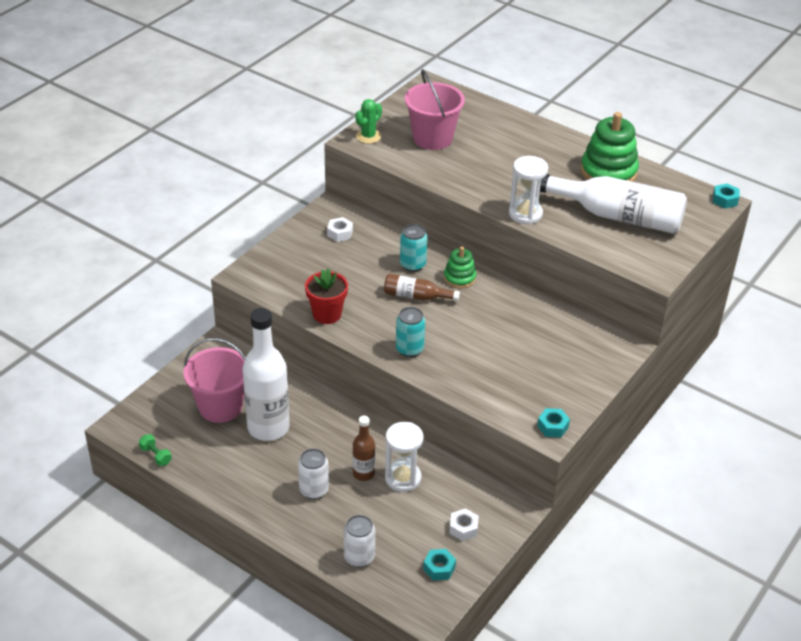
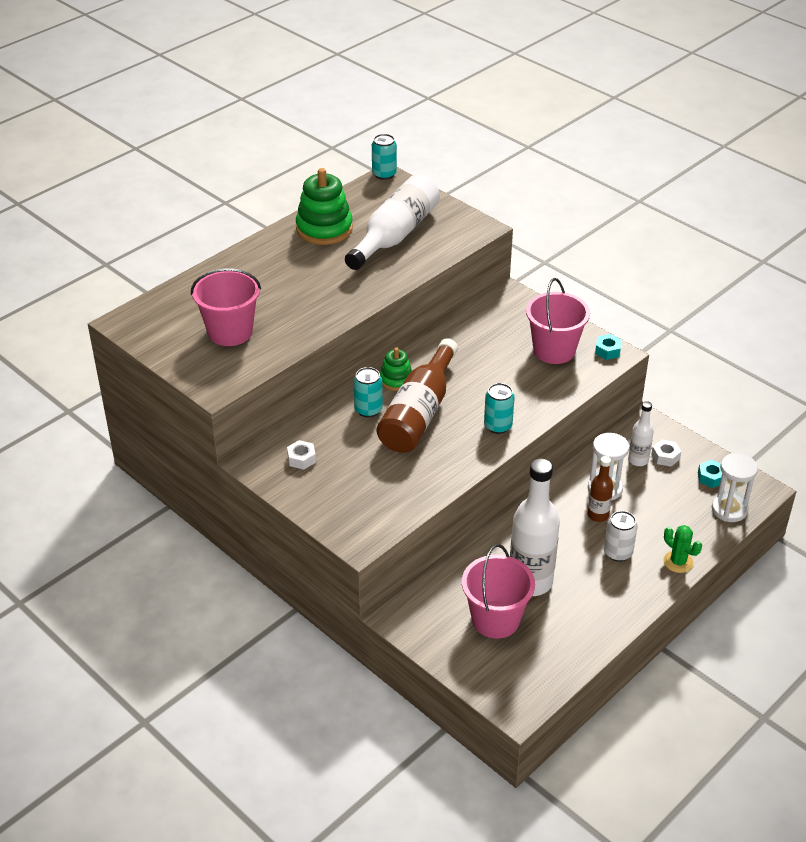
camera: 80 degrees left, 0 degrees up
(156, 455) = (564, 677): green dumbbell -> none
(327, 314) = (437, 480): red flower pot -> none
(359, 557) = (700, 528): white can -> none
(368, 136) = (210, 378): green cactus -> green cactus (678, 562)
(416, 296) = (419, 413): brown bottle -> brown bottle, size x1.98
(452, 505) = (638, 460): none -> white bottle
(525, 214) = (379, 288): white hourglass -> white hourglass (729, 509)
(539, 384) = (554, 350): none -> pink bucket
(725, 200) = (384, 174): turquoise nut -> turquoise can

